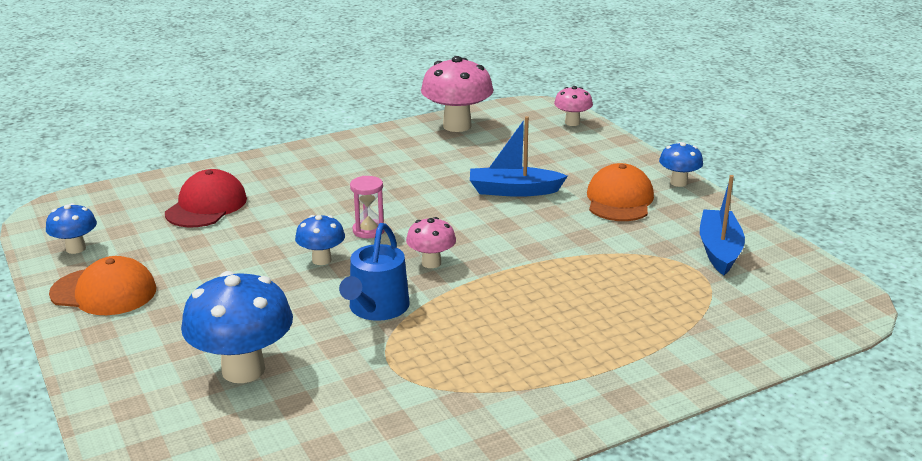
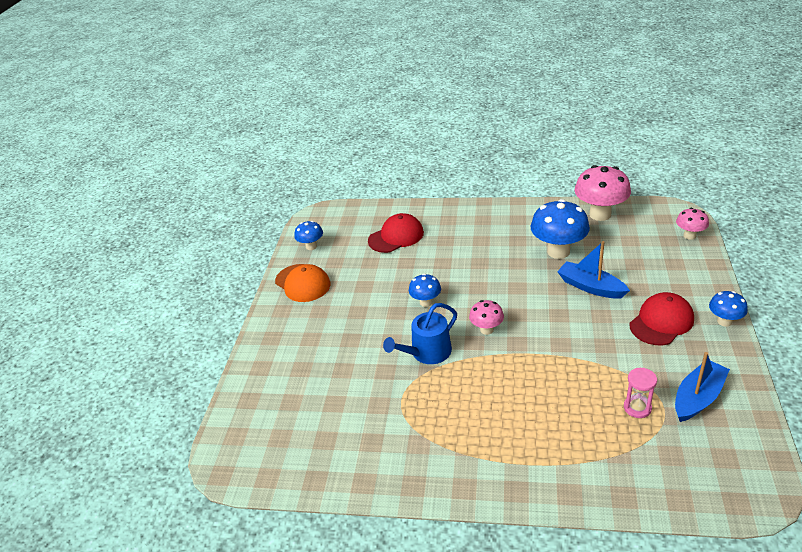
camera: 40 degrees right, 10 degrees up
(243, 370) = (327, 367): blue mushroom -> blue mushroom (558, 251)
(368, 230) = (470, 289): pink hourglass -> pink hourglass (637, 408)
(619, 200) = (661, 322): orange cap -> red cap

